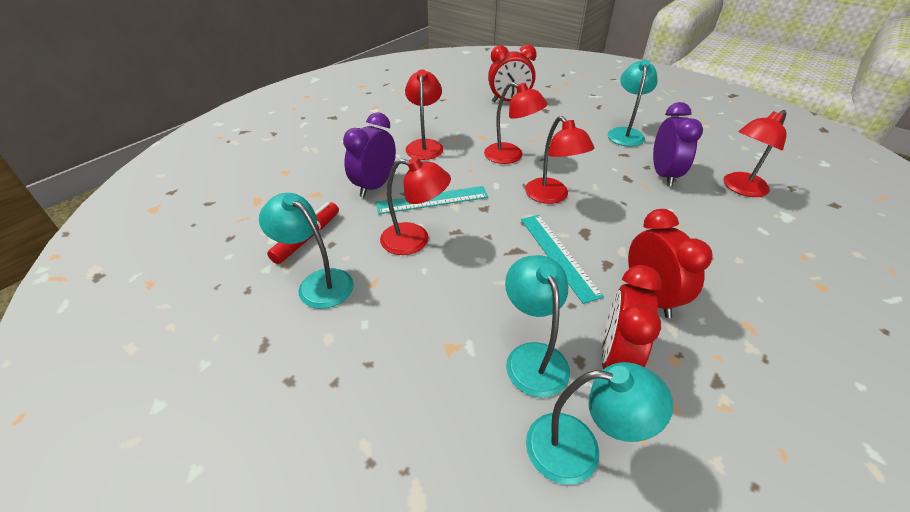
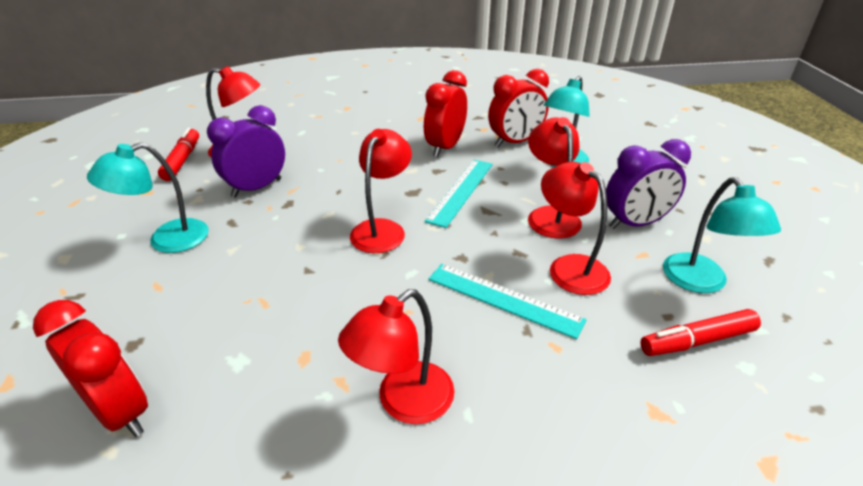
camera: 135 degrees left, 5 degrees down
(375, 186) = (557, 368): purple clock -> purple clock (635, 223)
(511, 156) = (333, 297): red lamp -> red lamp (549, 215)
(579, 449) = (581, 134): turquoise lamp -> none
(740, 163) = (182, 160): none -> red marker

